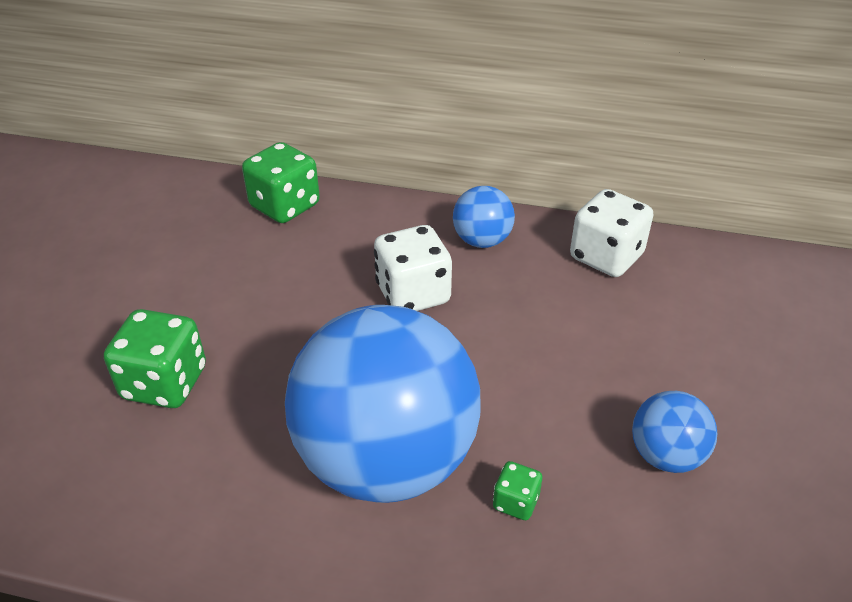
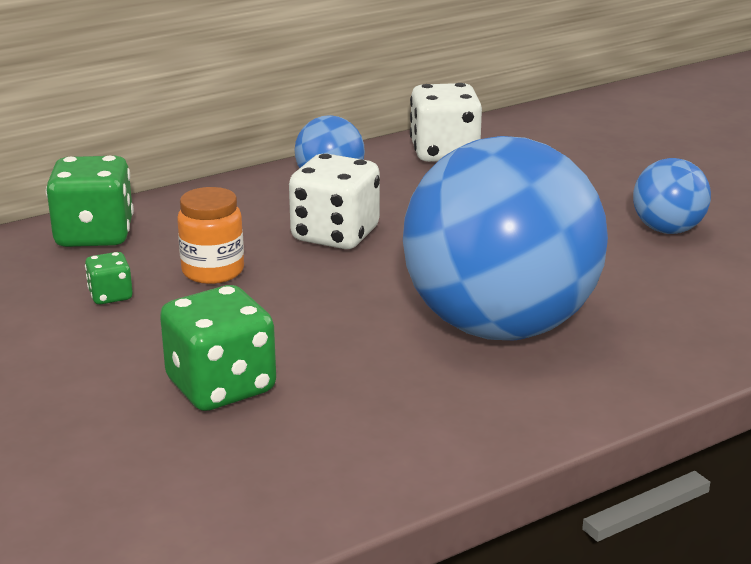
camera: 45 degrees left, 15 degrees down
(299, 279) = (213, 271): none -> orange jar
(515, 502) = (624, 298): green dice -> green dice (110, 296)

